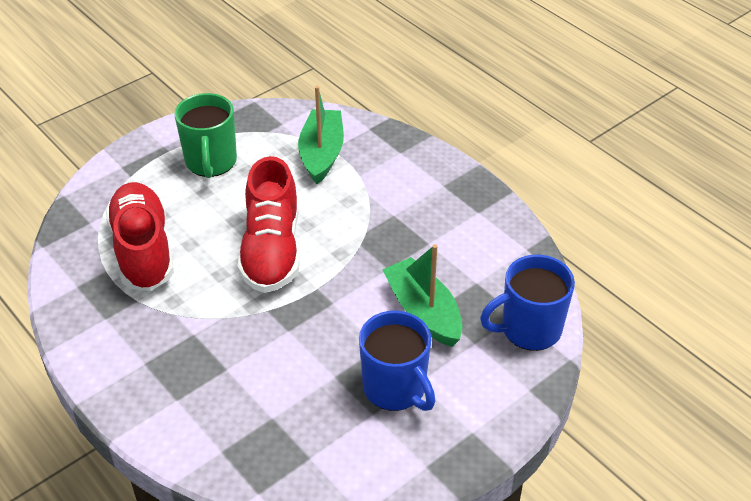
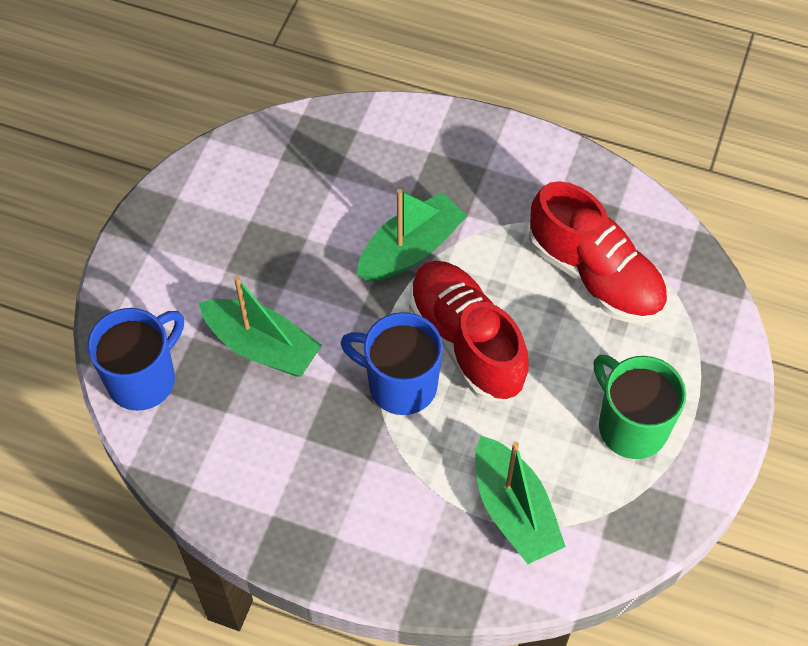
camera: 150 degrees right, 15 degrees up
(259, 328) = (411, 249): none -> green boat
(395, 388) = (242, 252): blue mug -> blue mug (400, 384)

